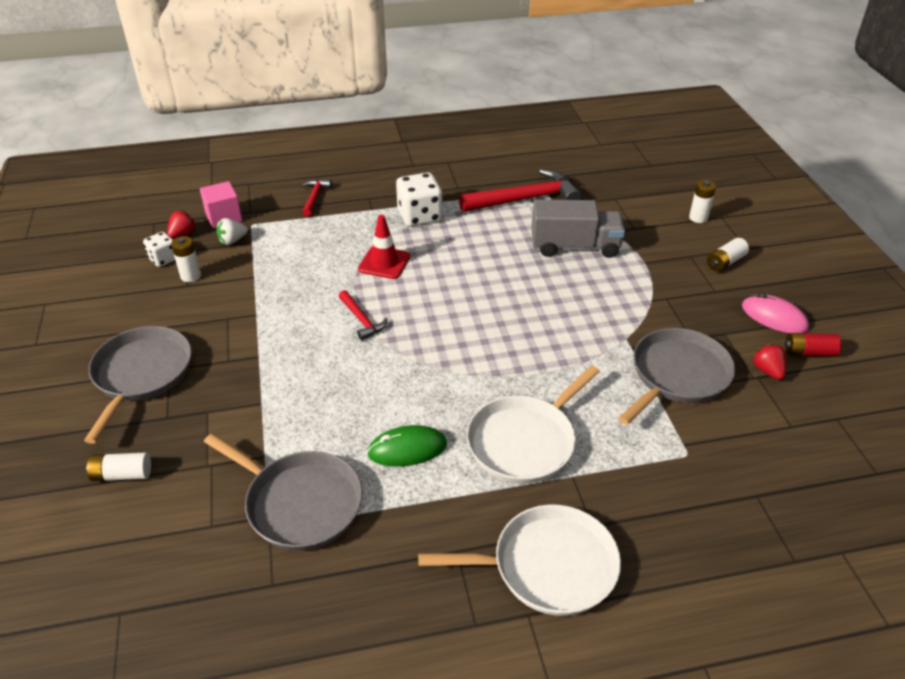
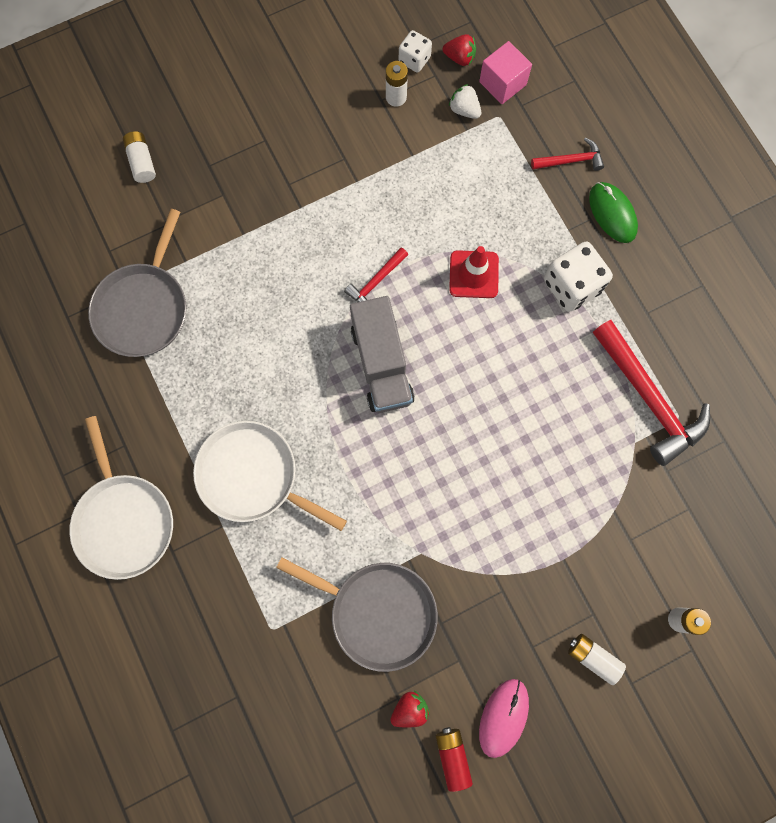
camera: 75 degrees right, 35 degrees up
(141, 375) = (252, 121): grey pan -> none
(407, 449) = (220, 375): green mouse -> green mouse (612, 213)
(574, 246) = (568, 474): grey truck -> grey truck (381, 364)

